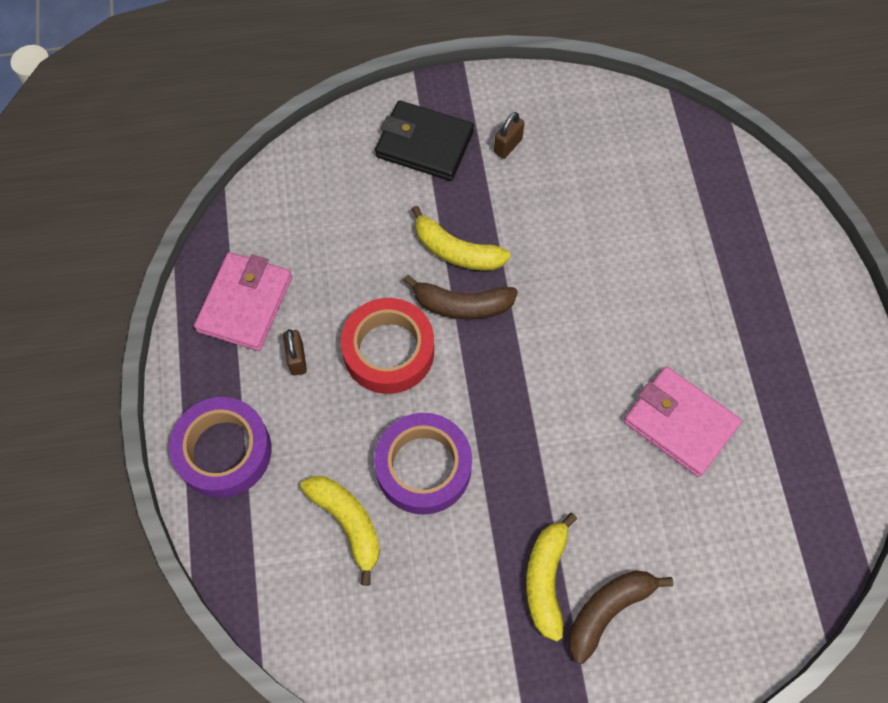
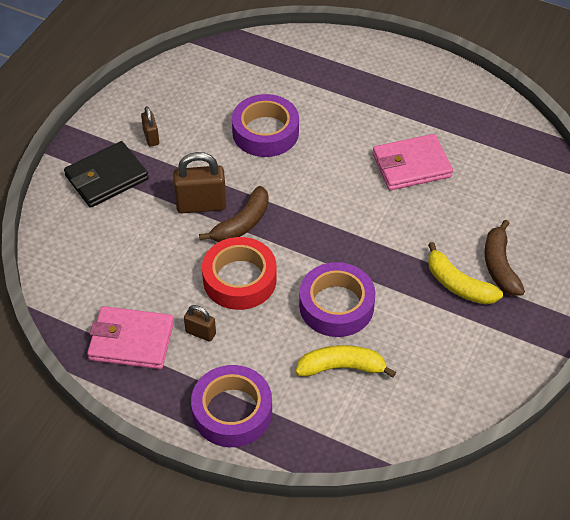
camera: 55 degrees left, 15 degrees down
(245, 304) = (131, 341): pink wallet -> pink wallet turned 45 degrees counterclockwise
(456, 251) = (201, 205): yellow banana -> brown padlock
(604, 245) = (265, 132): none -> purple tape

